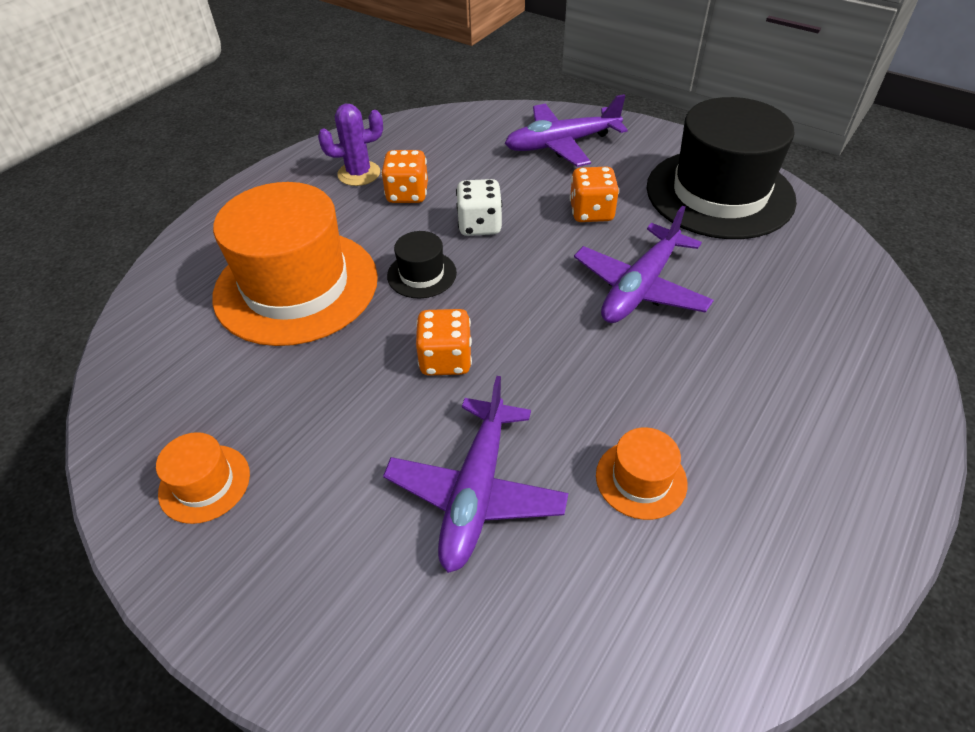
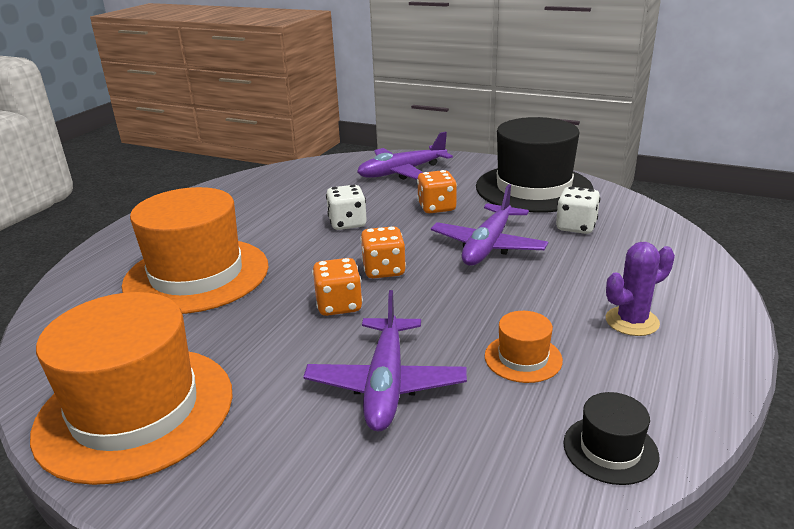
camera: 10 degrees left, 20 degrees down
(204, 483) = (135, 411): orange hat -> orange hat, size x2.32
(359, 174) = (237, 203): purple cactus -> purple cactus (632, 321)
(407, 194) = (282, 211): orange dice -> orange dice (384, 270)
(421, 274) = (305, 256): black hat -> black hat (610, 449)
(757, 270) = (576, 227): none -> white dice

